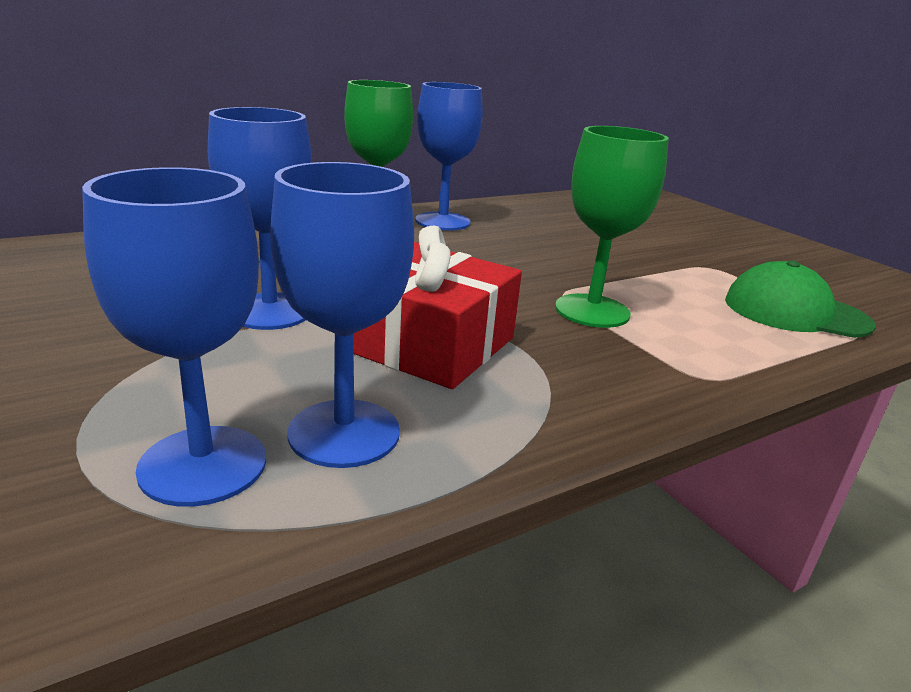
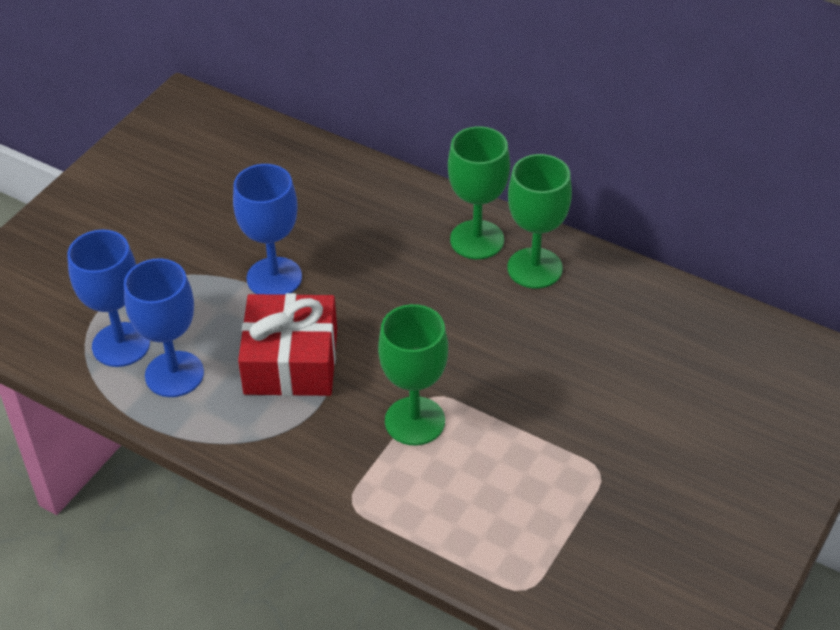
camera: 65 degrees right, 20 degrees up
(442, 221) = (534, 268): blue goblet -> green goblet
(795, 312) = (531, 545): green cap -> none

